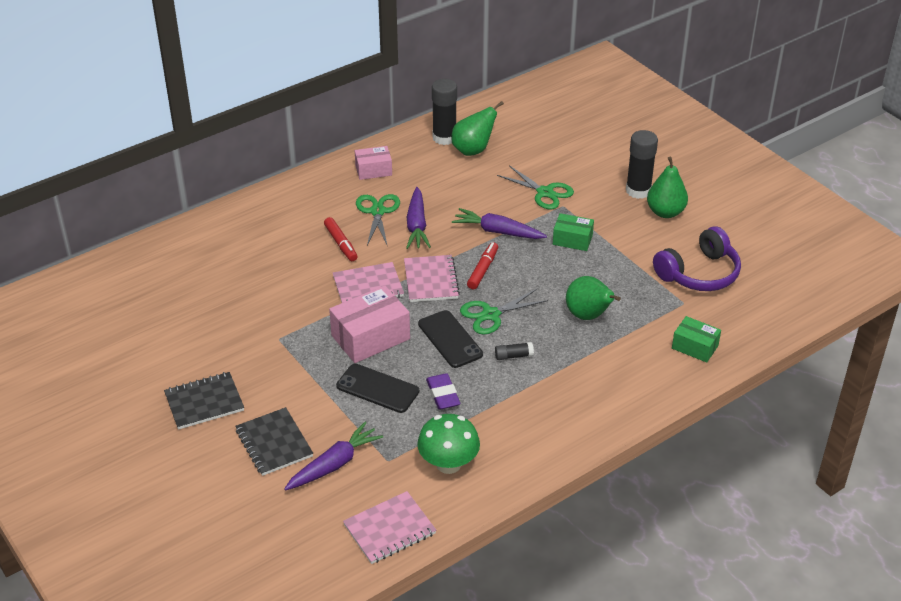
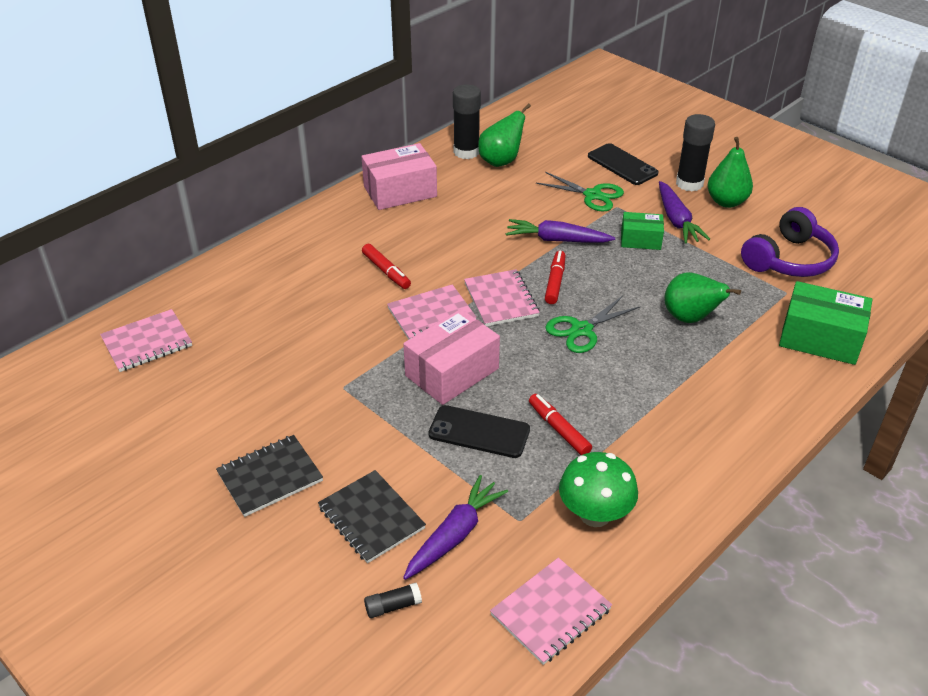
camera: 10 degrees left, 0 degrees up
(130, 282) = (147, 342): none -> pink notebook
(373, 170) = (400, 191): pink box -> pink box, size x1.68
(378, 212) = (418, 233): green scissors -> none
(417, 225) = (465, 243): purple carrot -> purple carrot (676, 220)
(443, 395) = (559, 429): purple eraser -> red marker
(450, 339) = (545, 363): black phone -> black phone (622, 165)
(513, 356) = (624, 373): black glue stick -> black glue stick (393, 606)
(695, 347) = (820, 338): green box -> green box, size x1.68

